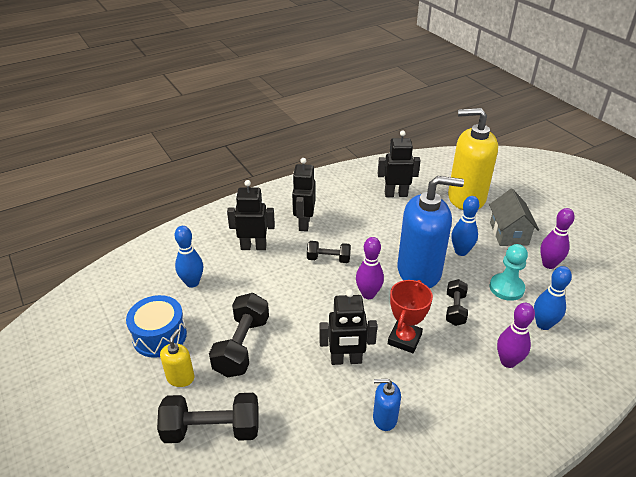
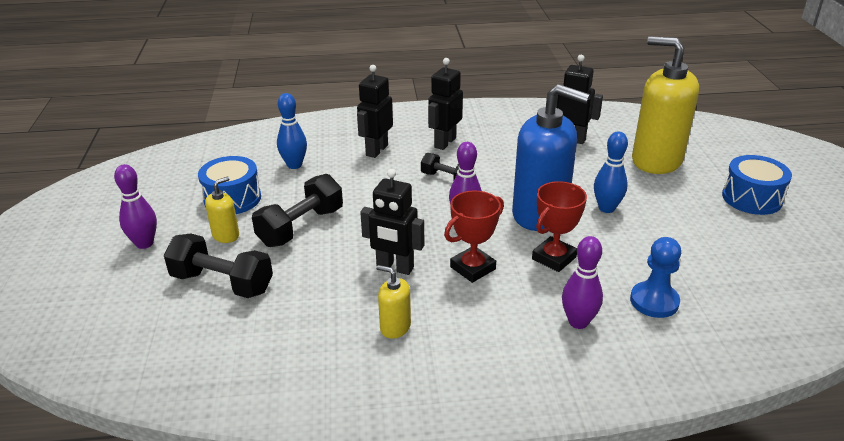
camera: 25 degrees right, 5 degrees down
(253, 247) = (376, 150): black robot -> black robot turned 90 degrees counterclockwise
(384, 418) = (395, 327): blue soap dispenser -> yellow soap dispenser
(455, 309) = (554, 258): black dumbbell -> red trophy
(506, 288) = (635, 255): turquoise pawn -> none
(508, 233) = (683, 206): grey house -> none
(543, 324) = (654, 301): blue bowling pin -> blue pawn
(545, 214) = (751, 198): none -> blue drum
(549, 264) = (712, 247): purple bowling pin -> purple bowling pin (144, 243)

